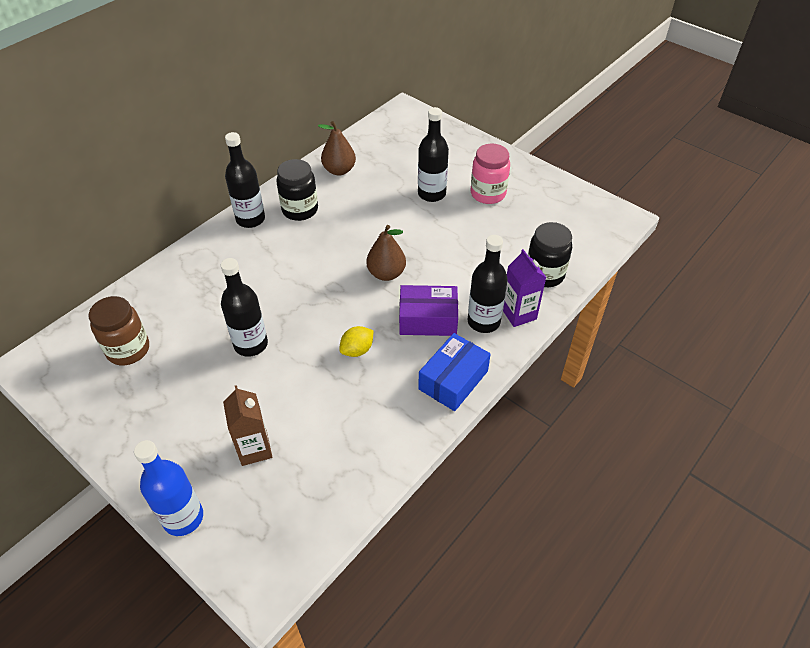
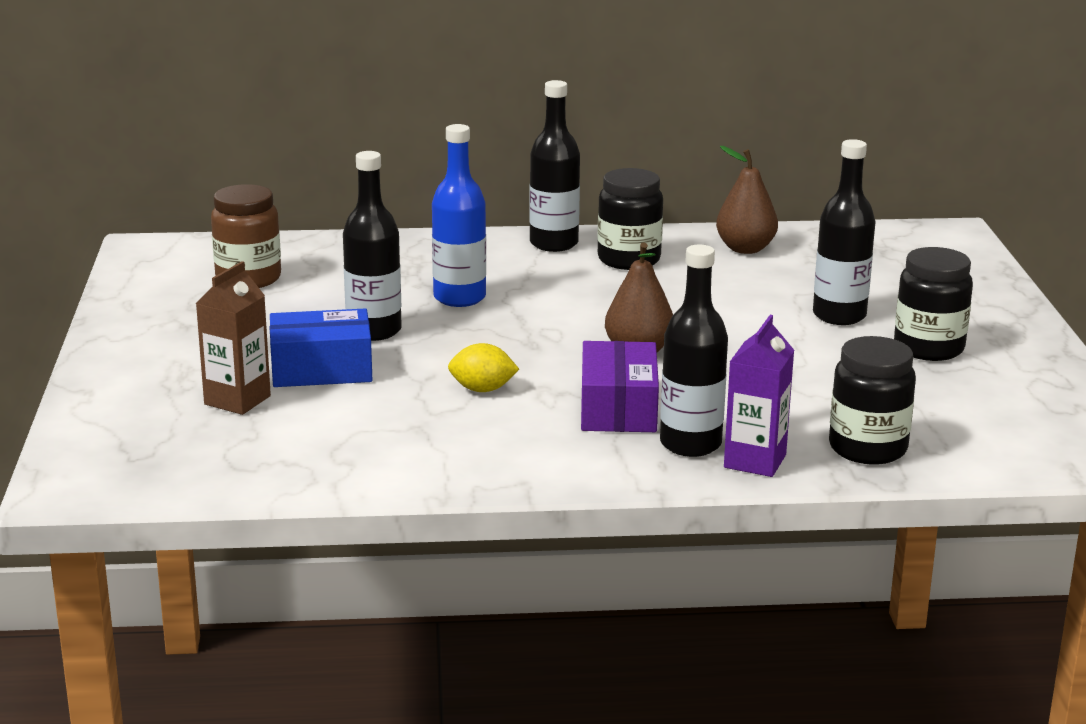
camera: 45 degrees right, 25 degrees down
(183, 518) = (90, 407): blue bottle -> blue bottle (459, 298)
(428, 319) = (618, 408): purple box -> purple box turned 45 degrees clockwise
(453, 380) = (552, 467): blue box -> blue box (321, 369)
(488, 194) = (928, 348): pink jar -> black jar

